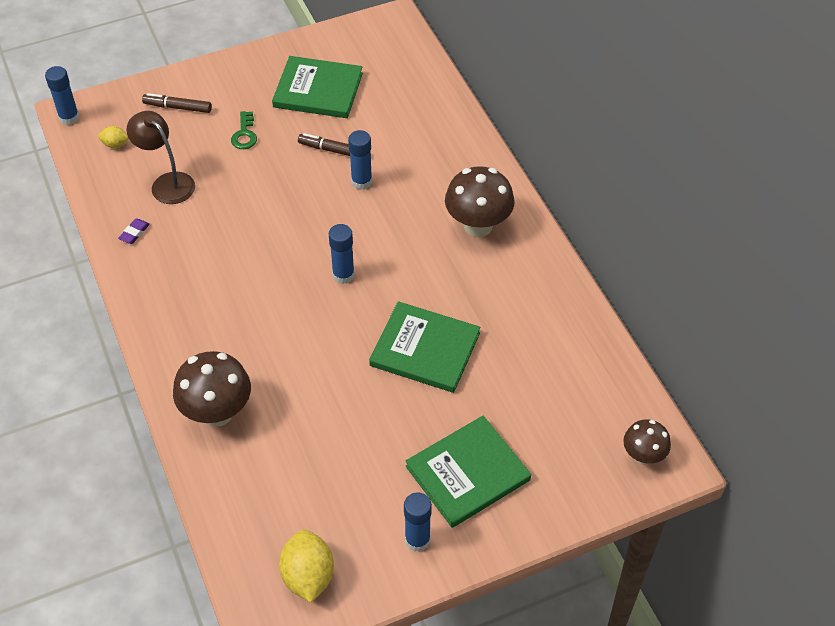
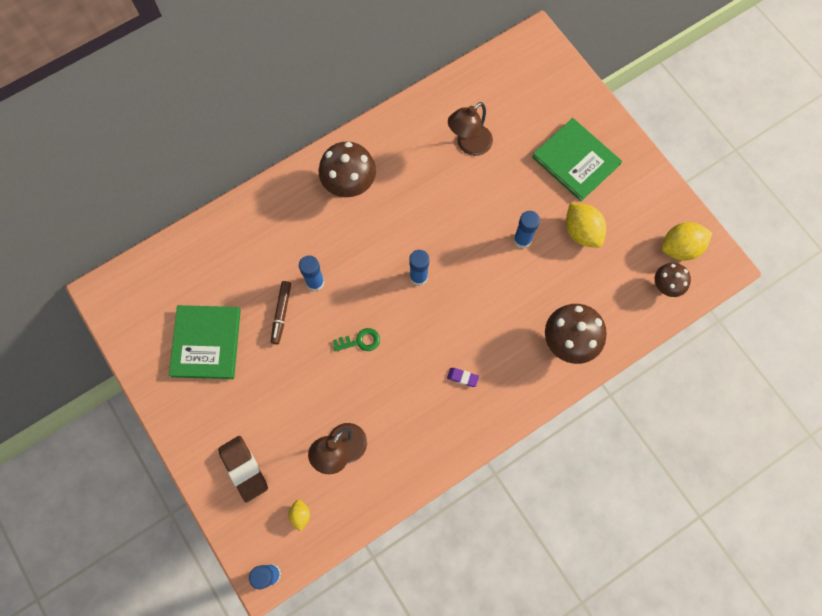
camera: 100 degrees left, 20 degrees up
(134, 233) = (405, 462): purple eraser -> purple eraser (462, 377)
(178, 107) = (244, 469): brown marker -> brown eraser
(244, 134) = (272, 396): green key -> green key (360, 341)
(360, 458) = (581, 232): none -> yellow lemon
(417, 540) = (634, 184): blue glue stick -> blue glue stick (522, 240)
(425, 349) = (478, 204): green book -> none
(512, 353) = (469, 145): none -> brown lamp
(643, 456) = (535, 56): brown mushroom -> brown mushroom (666, 286)

